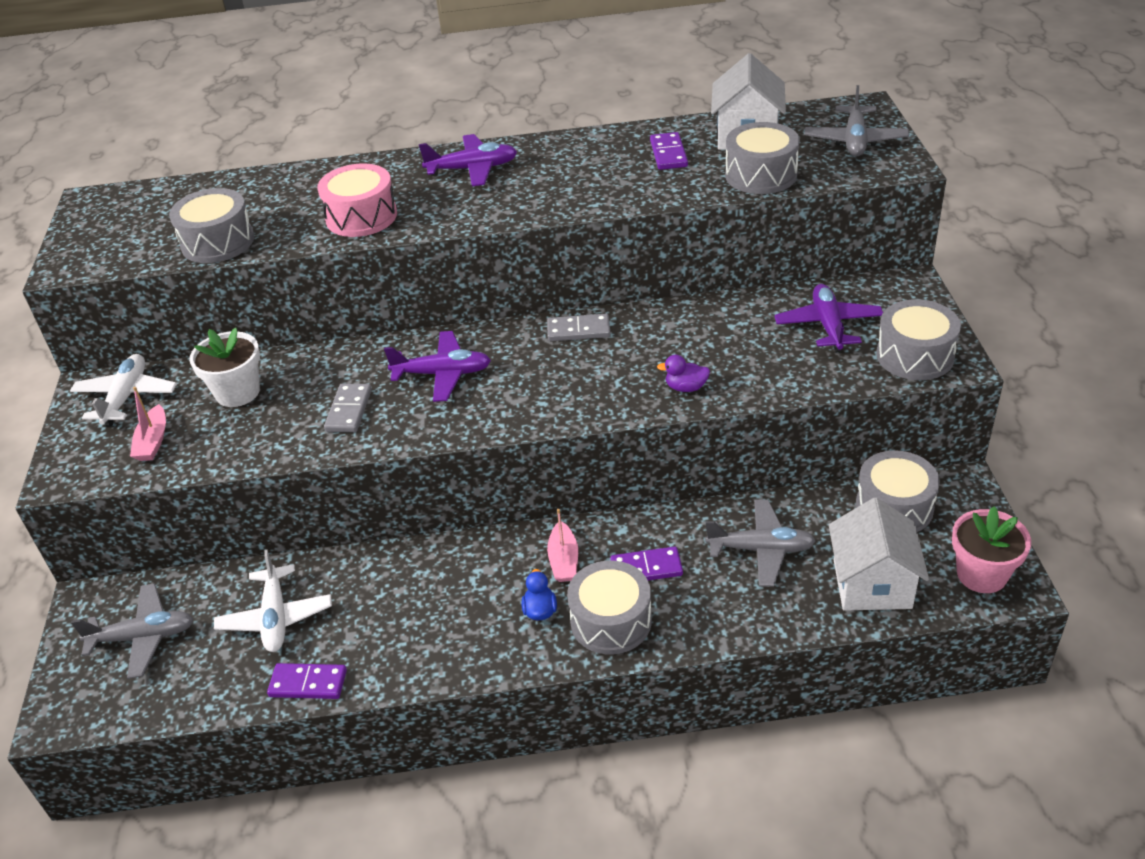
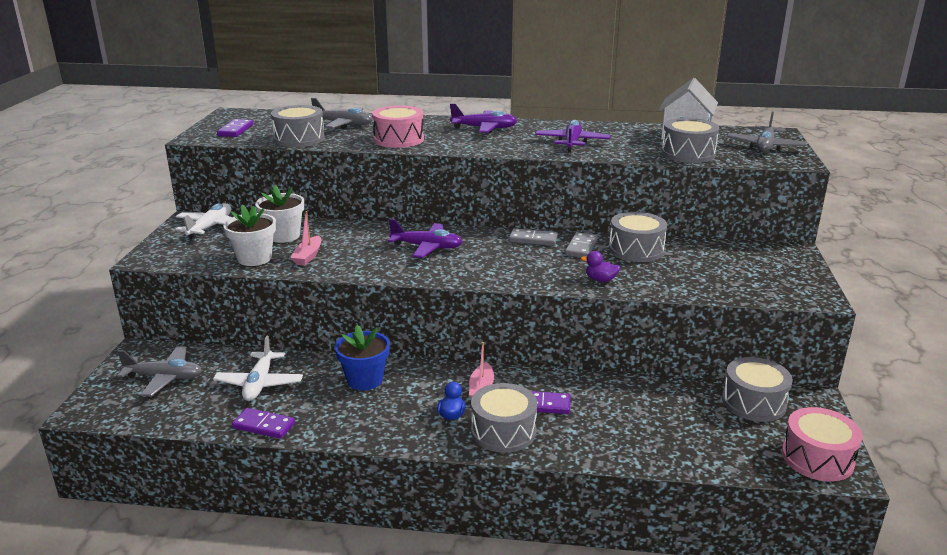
camera: 10 degrees right, 15 degrees down
(153, 441) = (215, 251): pink boat -> pink boat (308, 256)
(214, 444) = (254, 258): none -> white flower pot
(349, 410) = (353, 255): grey domino -> grey domino (581, 247)
(411, 580) = (365, 380): none -> blue flower pot
(668, 154) = (624, 137): purple domino -> purple domino (235, 130)
(761, 549) = (636, 409): grey plane -> grey plane (343, 124)
(828, 325) = (722, 263): purple plane -> purple plane (572, 143)
(872, 584) = (721, 447): white house -> none
(915, 355) = (786, 289): grey drum -> grey drum (636, 250)
(981, 574) = (817, 458): pink flower pot -> pink drum

